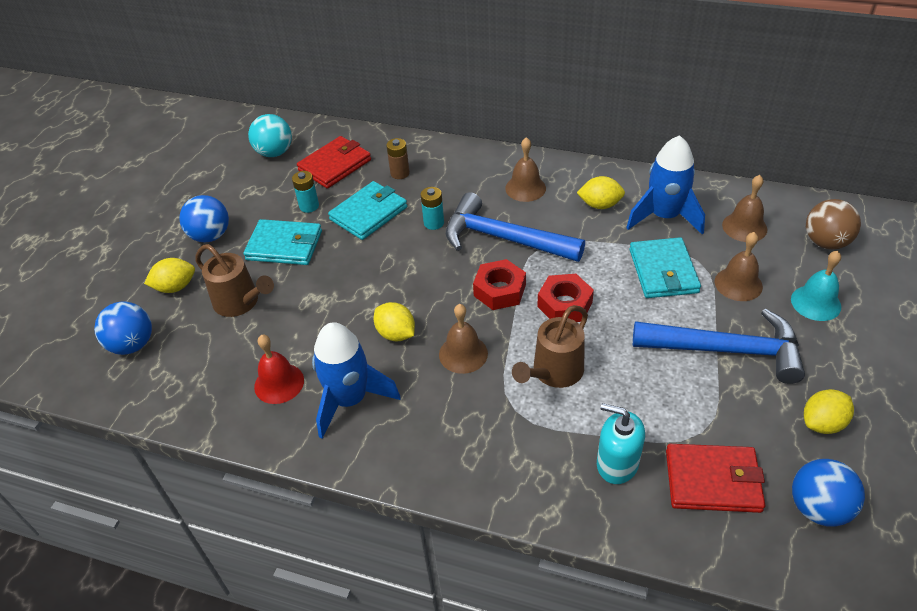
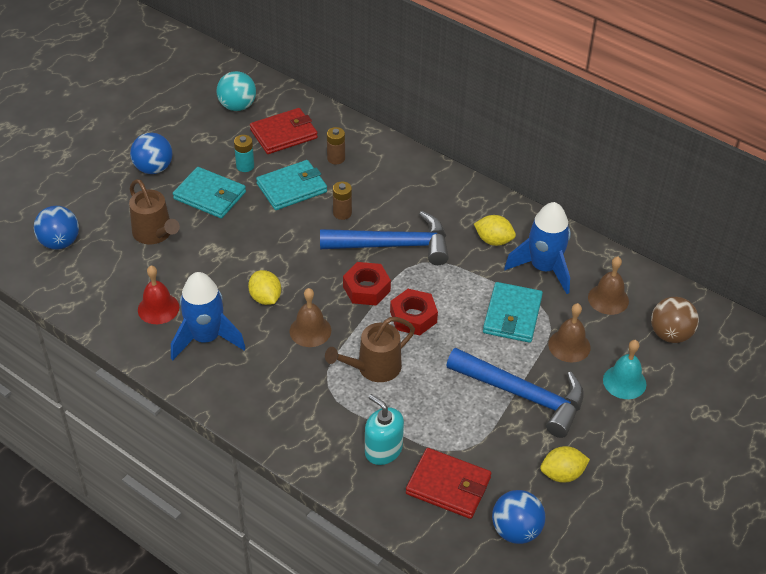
camera: 15 degrees right, 0 degrees up
(175, 287) = (109, 205): yellow lemon -> none
(434, 223) = (342, 213): turquoise battery -> brown battery
(503, 238) = (393, 245): blue hammer -> blue hammer turned 135 degrees clockwise
(525, 188) = (437, 205): brown bell -> none

